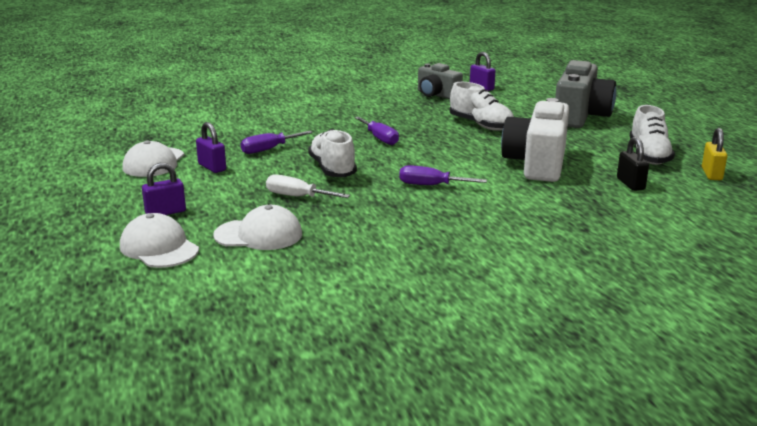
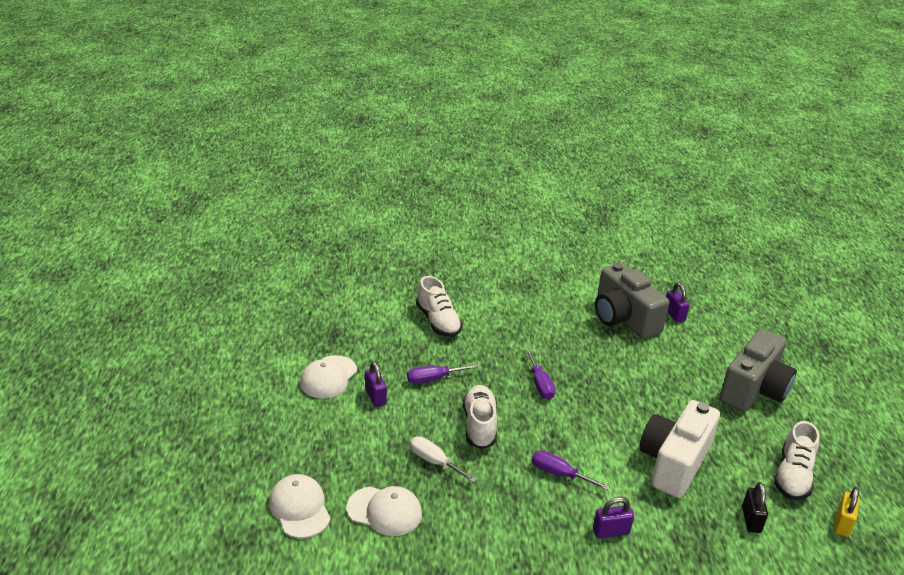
camera: 15 degrees right, 10 degrees up
(165, 212) = (318, 457): purple padlock -> purple padlock (611, 531)
(437, 95) = (623, 318): grey camera -> grey camera, size x1.64
(481, 125) = (646, 383): white shoe -> white shoe (438, 321)

